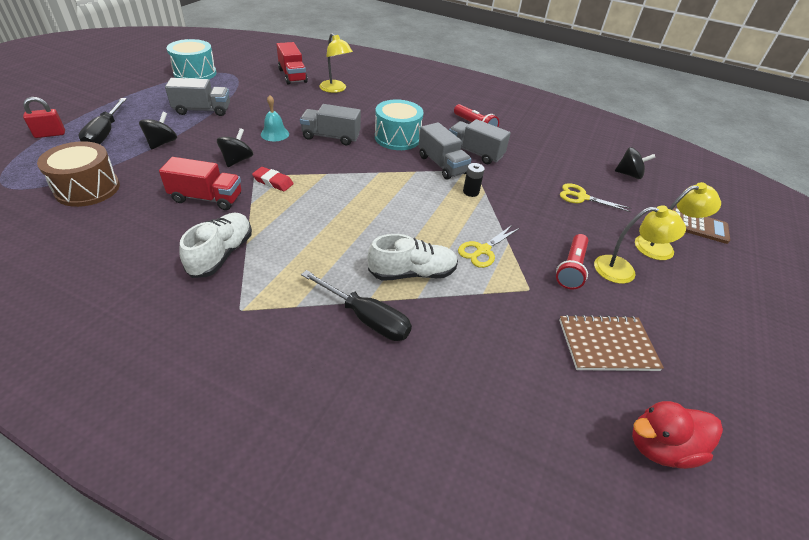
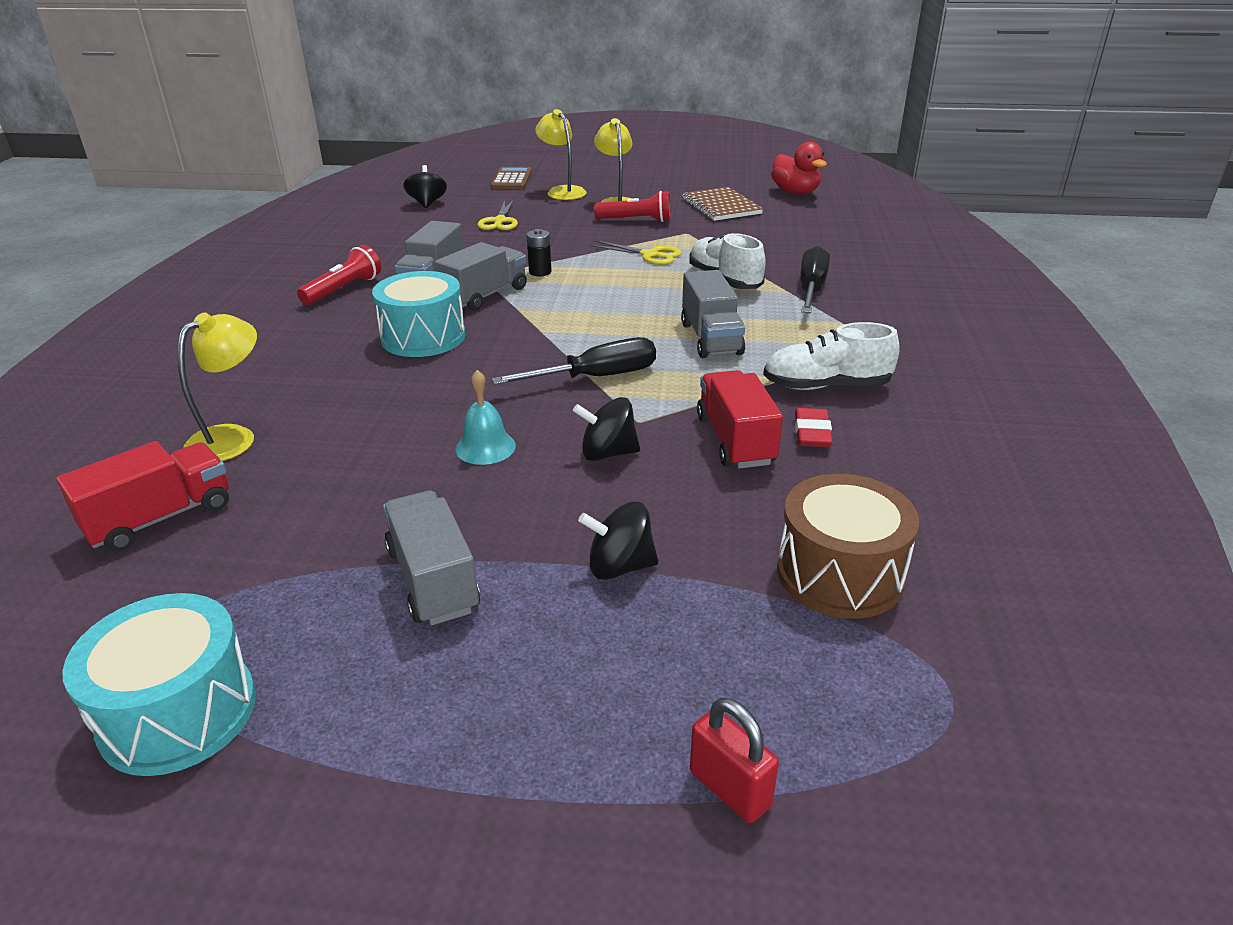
camera: 105 degrees left, 10 degrees down
(105, 133) = (648, 680): black screwdriver -> black screwdriver (596, 377)
(273, 182) = (640, 401): red eraser -> red eraser (812, 433)
(331, 137) = (458, 391): grey truck -> grey truck (711, 338)

